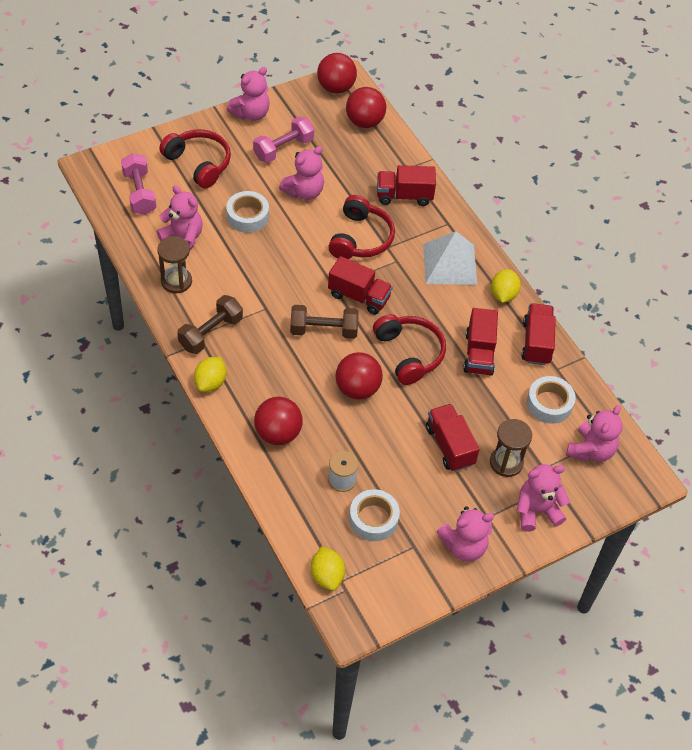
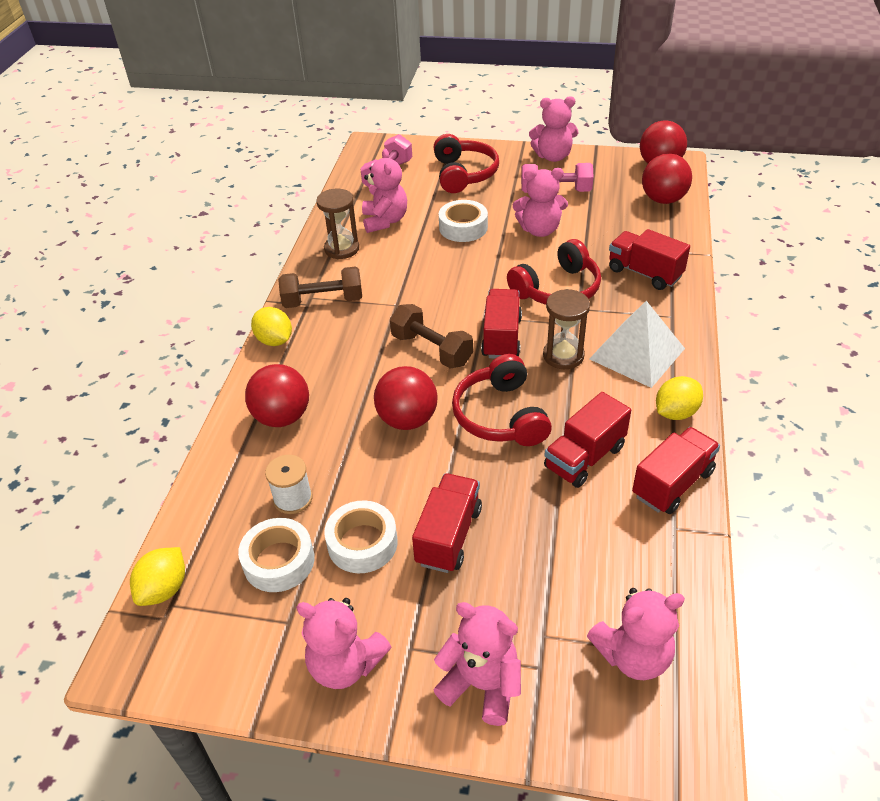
camera: 45 degrees right, 10 degrees down
(211, 382) = (274, 340): yellow lemon -> yellow lemon turned 75 degrees clockwise
(359, 296) = (501, 337): red truck -> red truck turned 150 degrees counterclockwise
(409, 353) = (500, 415): red headphones -> red headphones turned 150 degrees clockwise
(506, 462) = (499, 598): brown hourglass -> brown hourglass (563, 355)
(549, 404) = (625, 562): white tape -> white tape (362, 543)

